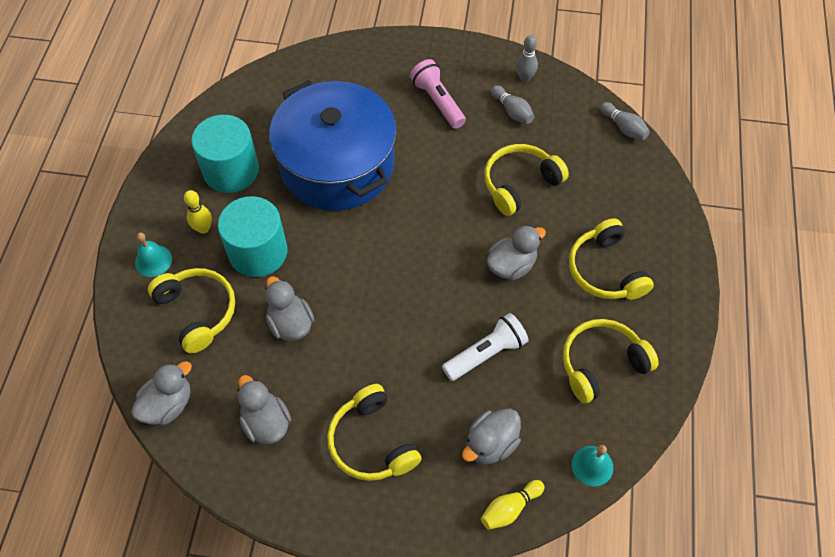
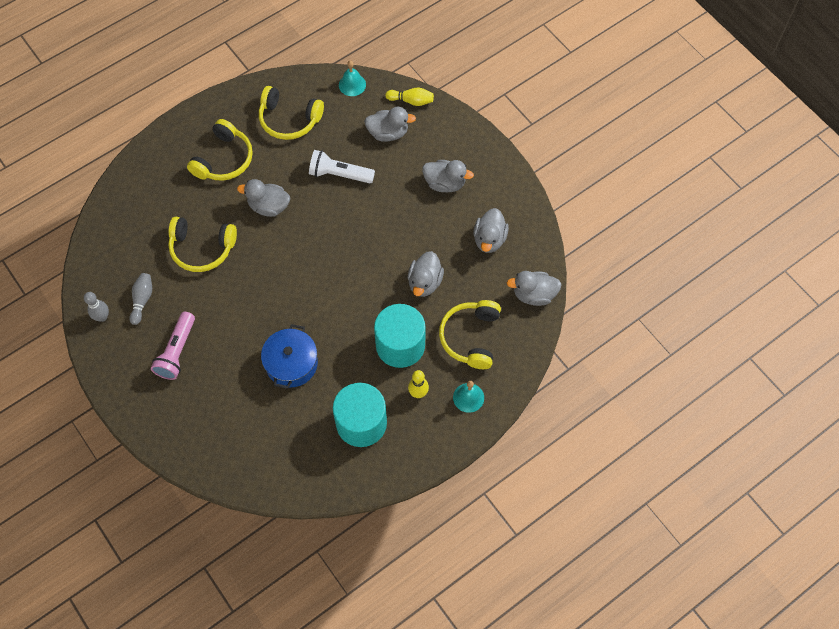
camera: 135 degrees left, 5 degrees up
(337, 165) = (291, 363): blue pot -> blue pot, size x0.51
(371, 442) = (445, 183): yellow headphones -> grey duck
(623, 127) = (95, 227): grey bowling pin -> none

